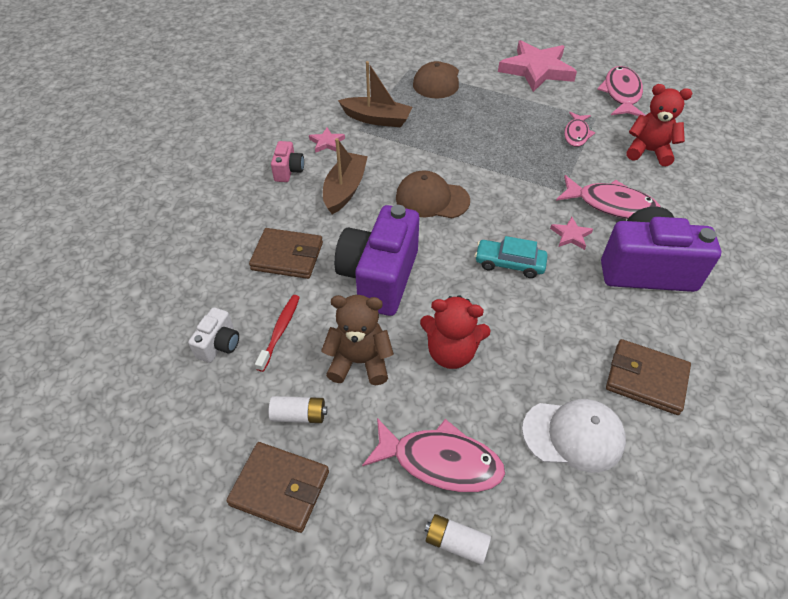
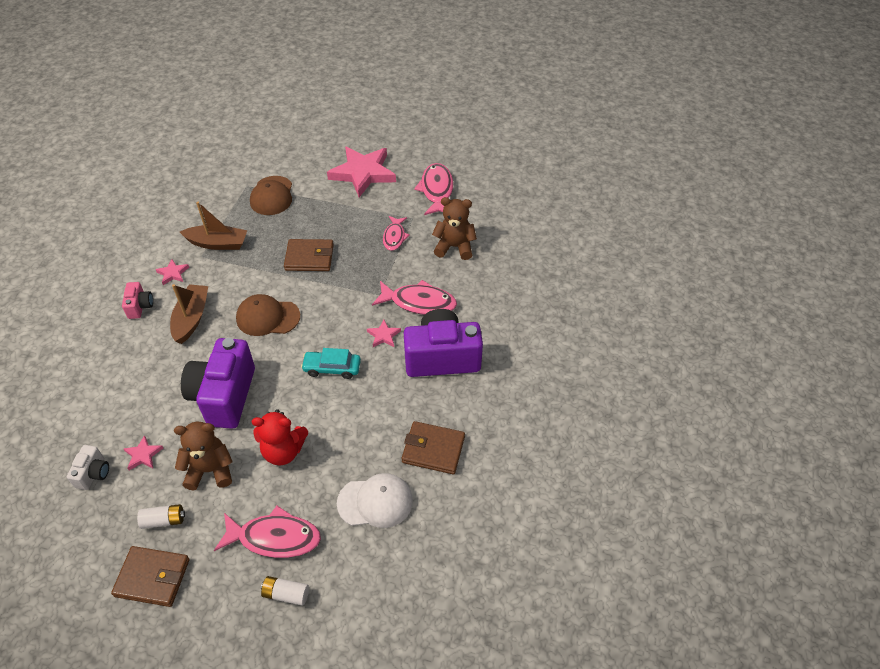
camera: 10 degrees left, 0 degrees up
(280, 331) = (143, 455): red toothbrush -> pink star
(287, 256) = (145, 388): brown wallet -> brown wallet (309, 257)
(648, 151) = (454, 247): red teddy bear -> brown teddy bear

